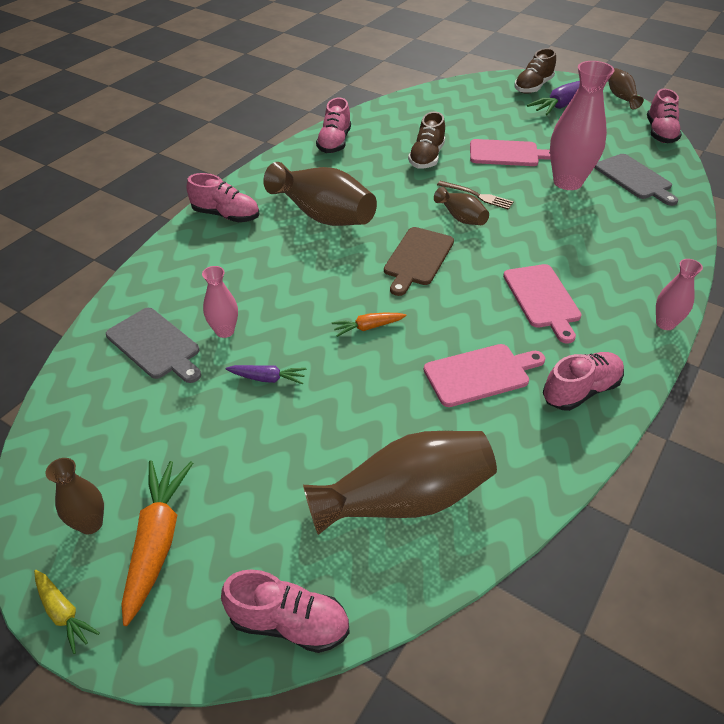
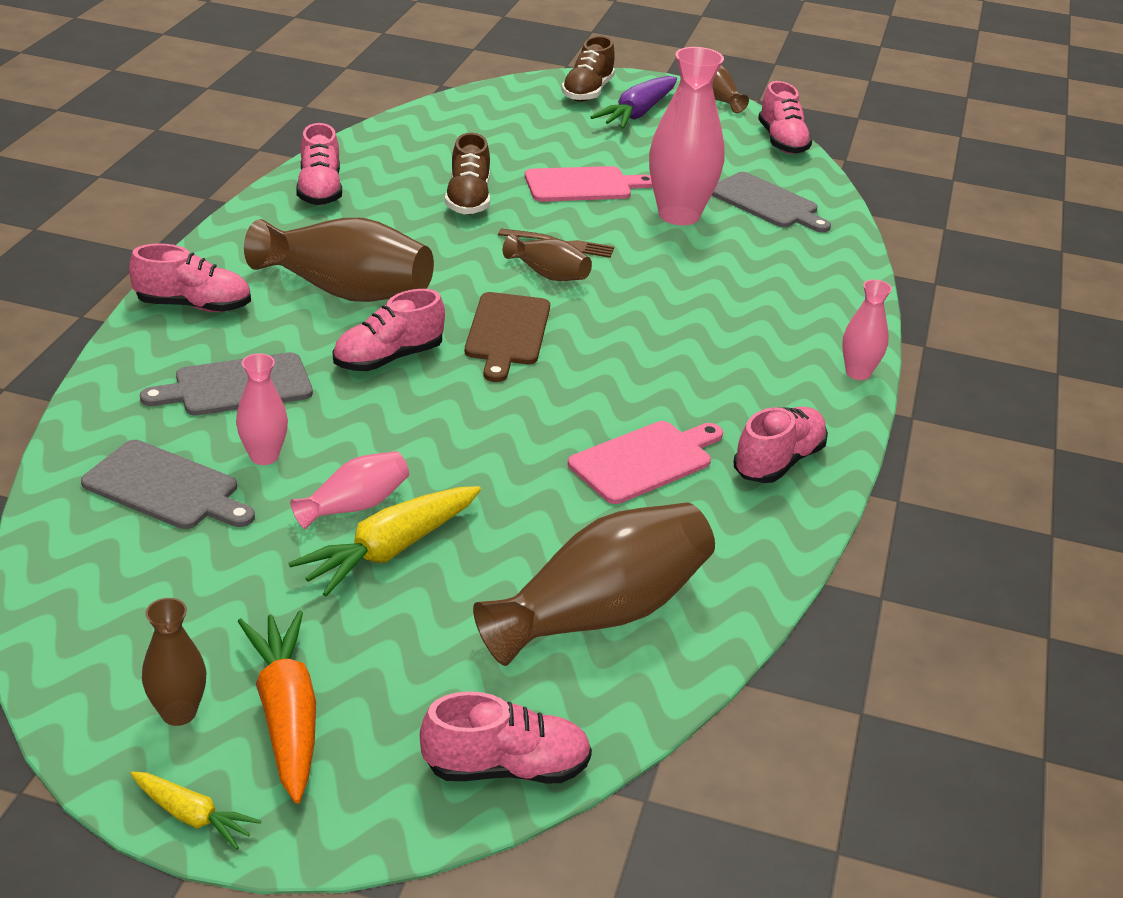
camera: 20 degrees left, 10 degrees down
(228, 276) = (237, 386): none -> grey cutting board
(267, 378) = (355, 506): purple carrot -> pink vase
(277, 418) = (390, 550): none -> yellow carrot
(332, 268) = (388, 358): none -> pink shoe
(368, 327) = (471, 425): orange carrot -> none
(542, 299) = (695, 363): pink cutting board -> none

